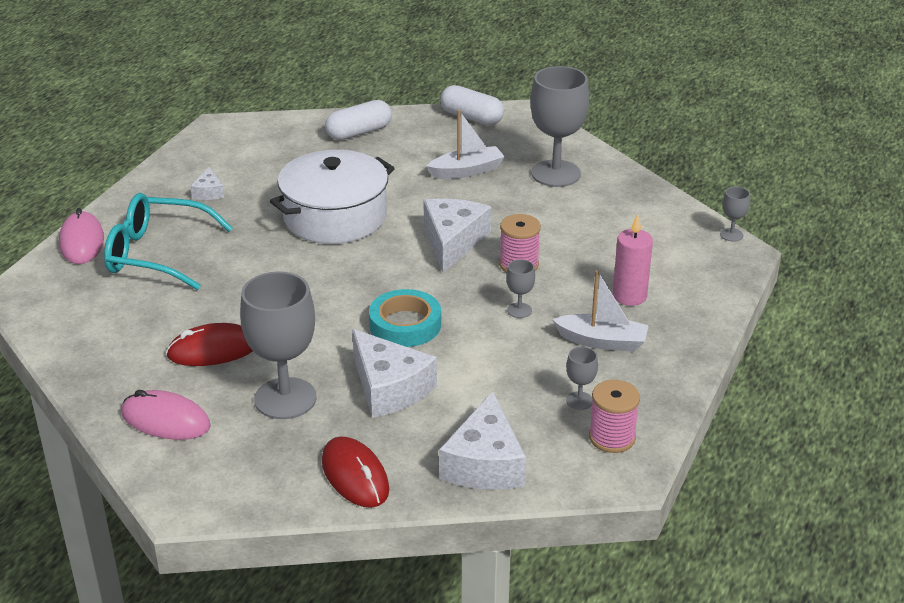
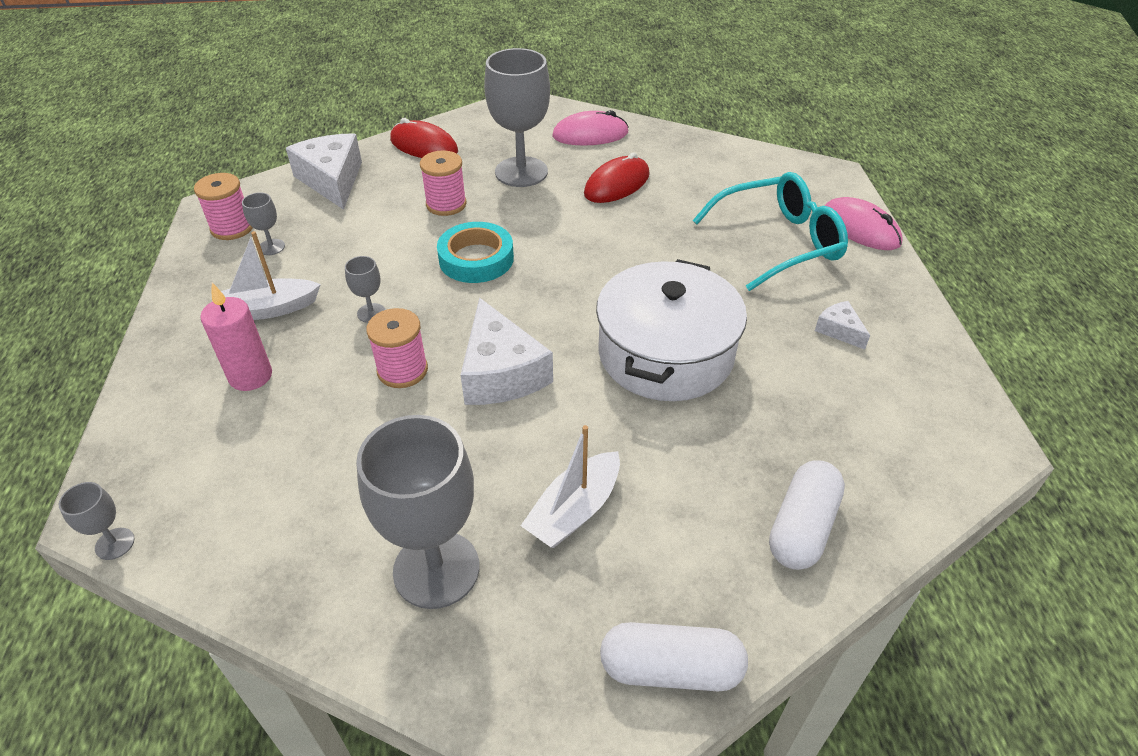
camera: 150 degrees right, 10 degrees up
(389, 388) = (446, 204): white cheese -> pink spool

